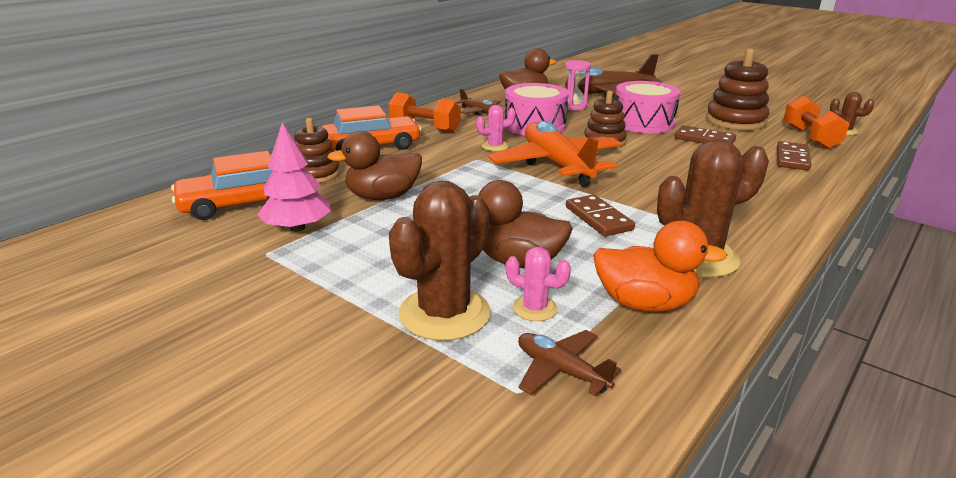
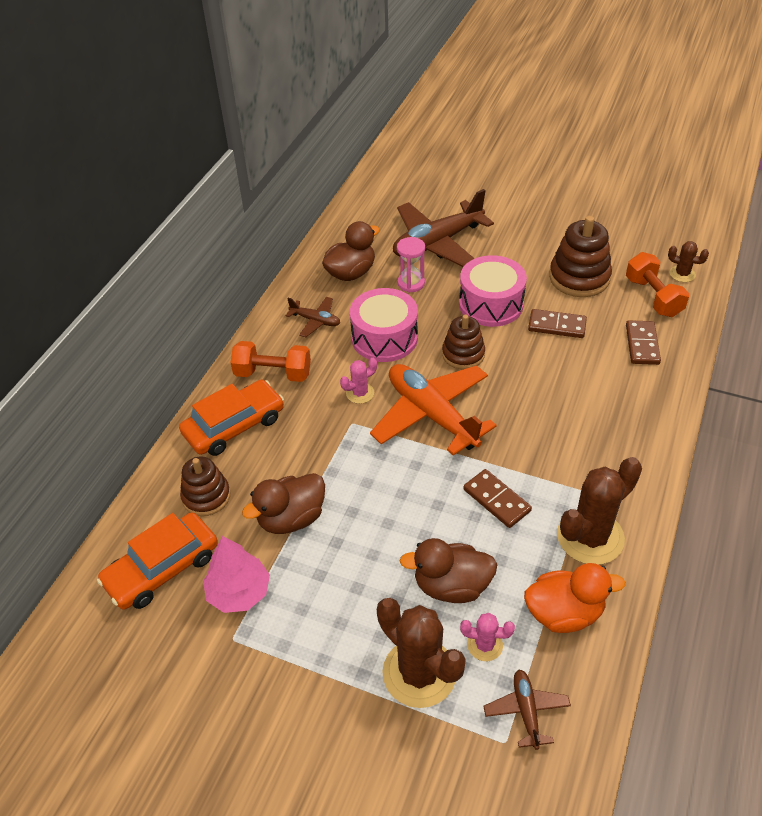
camera: 15 degrees left, 20 degrees up
(444, 314) = (419, 673): brown cactus -> brown cactus turned 60 degrees counterclockwise
(561, 371) = (526, 711): brown plane -> brown plane turned 60 degrees clockwise

